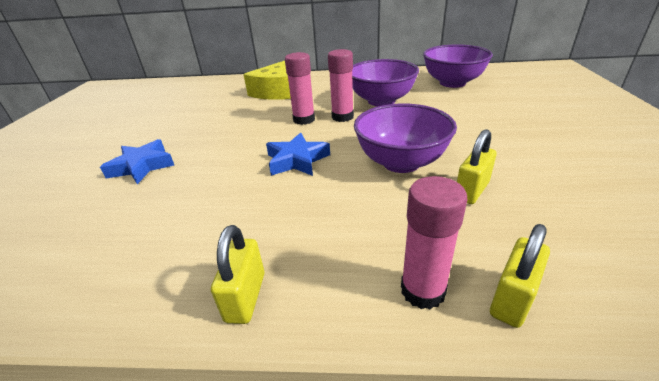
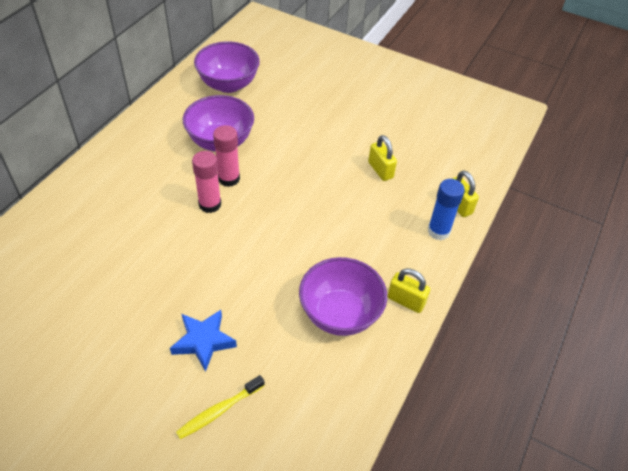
camera: 70 degrees left, 15 degrees up
(56, 200) = (219, 411): none -> yellow toothbrush
(275, 92) = (114, 201): yellow cheese -> none
(297, 160) = (280, 234): blue star -> none
(401, 162) = (328, 182): purple bowl -> purple bowl (340, 314)
(422, 290) = (438, 231): pink glue stick -> blue glue stick

